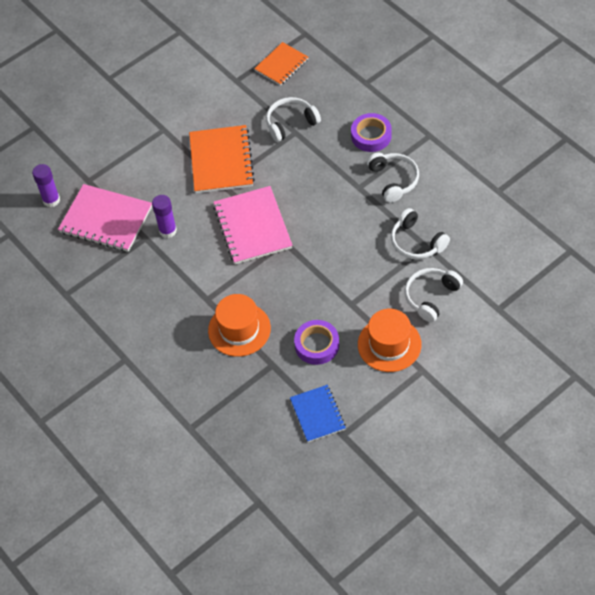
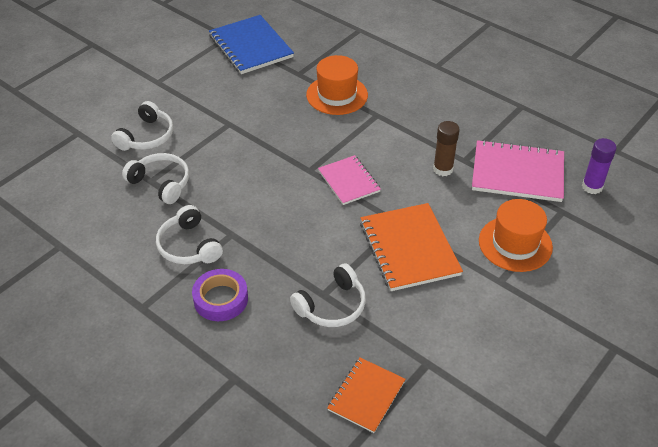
camera: 165 degrees right, 10 degrees down
(168, 230) = (443, 169): purple glue stick -> brown glue stick
(252, 227) = (349, 181): pink notebook -> pink notebook, size x0.62
(317, 345) = (259, 90): purple tape -> none
(317, 414) = (251, 46): blue notebook -> blue notebook, size x1.62
(389, 344) = (189, 97): orange hat -> orange hat (515, 244)

